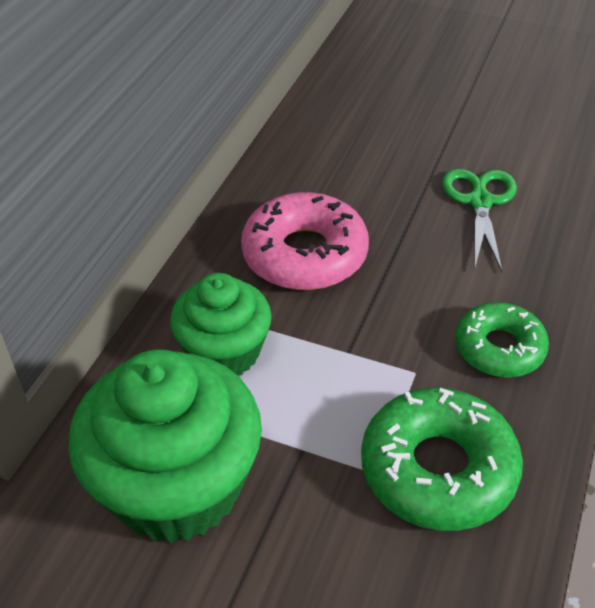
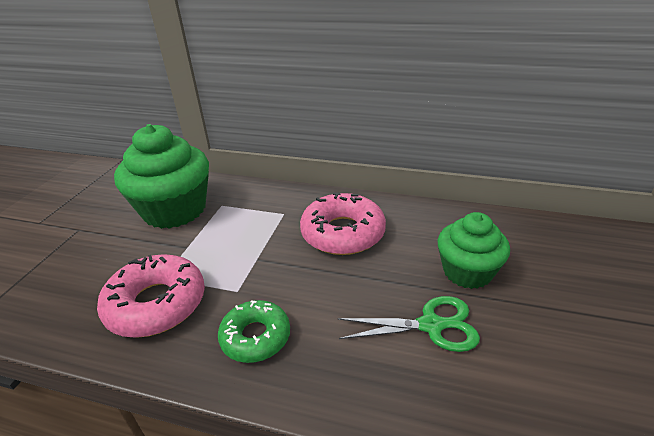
camera: 85 degrees right, 10 degrees down
(224, 352) = (258, 212): green cupcake -> green cupcake (467, 272)
(438, 469) = (156, 304): green donut -> pink donut

